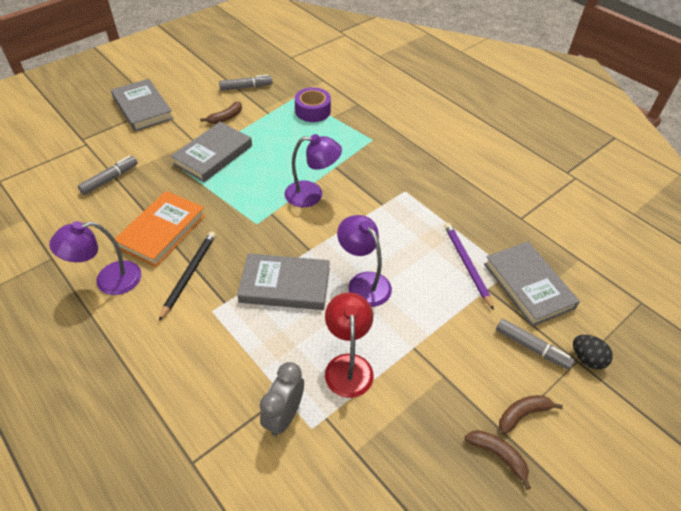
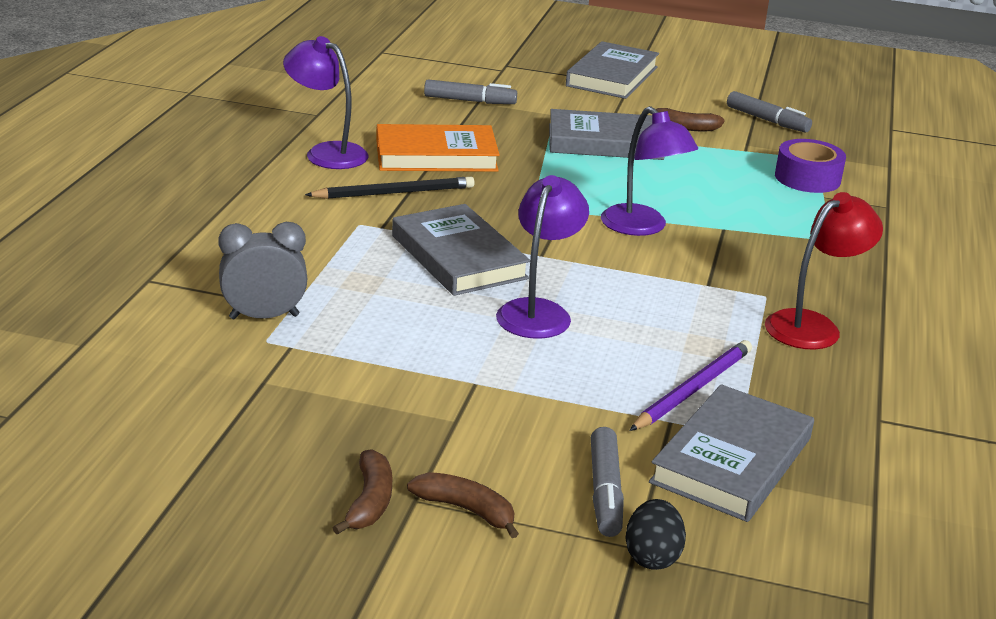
camera: 55 degrees right, 20 degrees down
(348, 365) = (386, 339): red lamp -> red lamp (812, 325)

